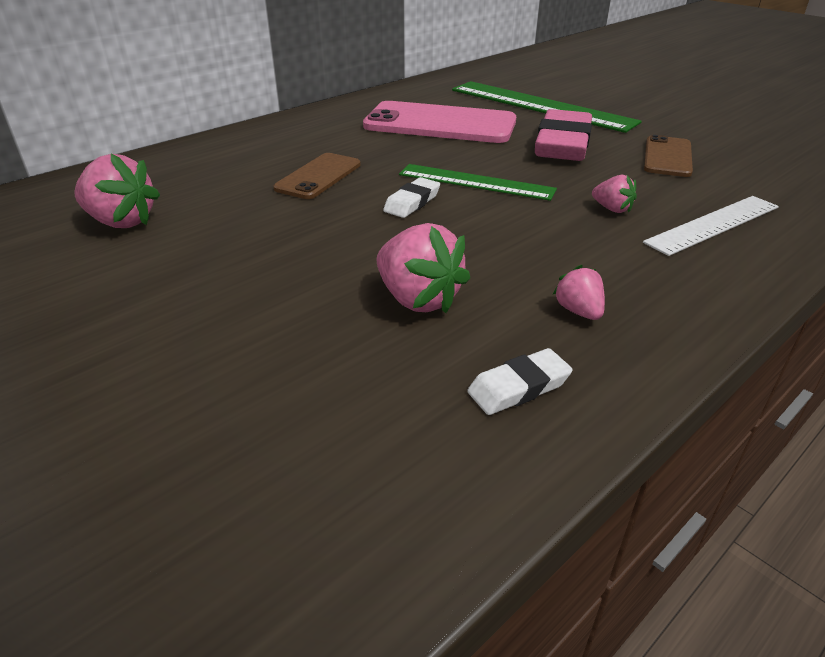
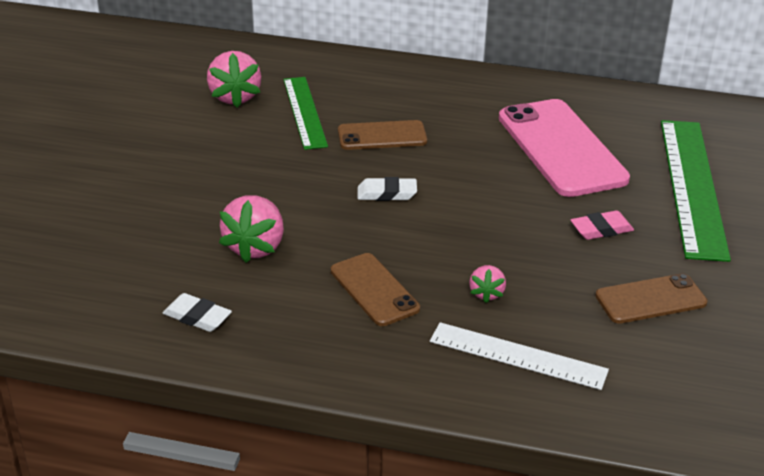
camera: 55 degrees right, 0 degrees up
(476, 182) = (458, 209): green ruler -> green ruler (305, 112)
(562, 256) = (374, 290): none -> brown phone
(563, 144) = (601, 229): pink eraser -> pink eraser, size x0.49
(578, 311) = (303, 317): pink strawberry -> none

